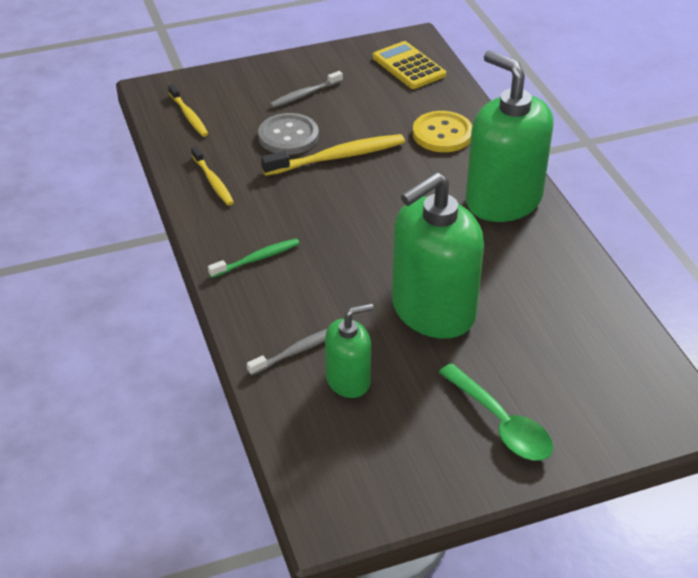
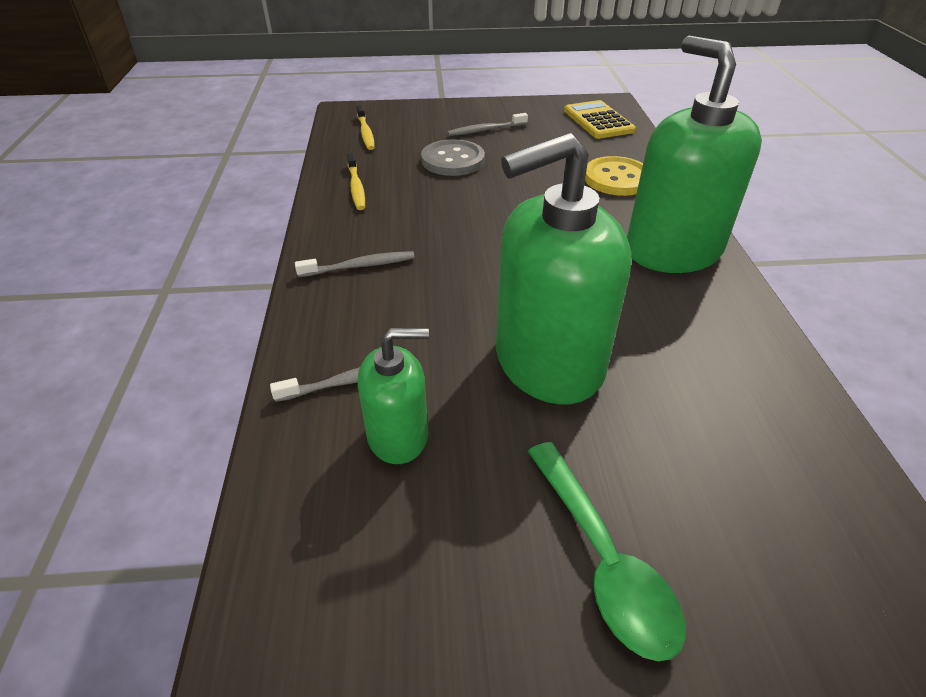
camera: 15 degrees right, 0 degrees up
(256, 259) = (359, 266): green toothbrush -> grey toothbrush
(337, 157) = (495, 184): yellow toothbrush -> none

